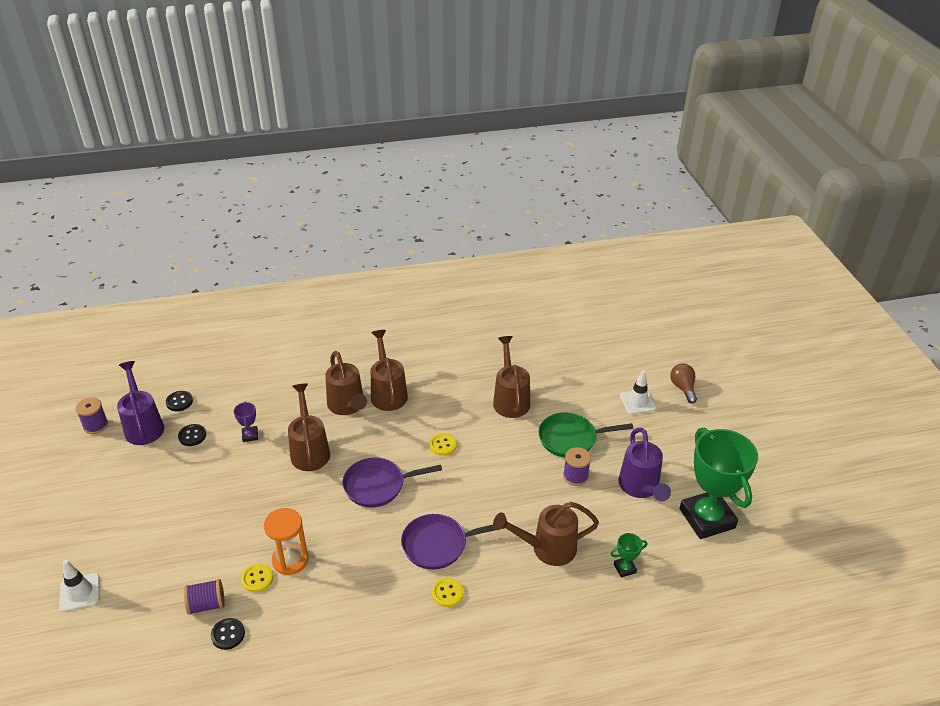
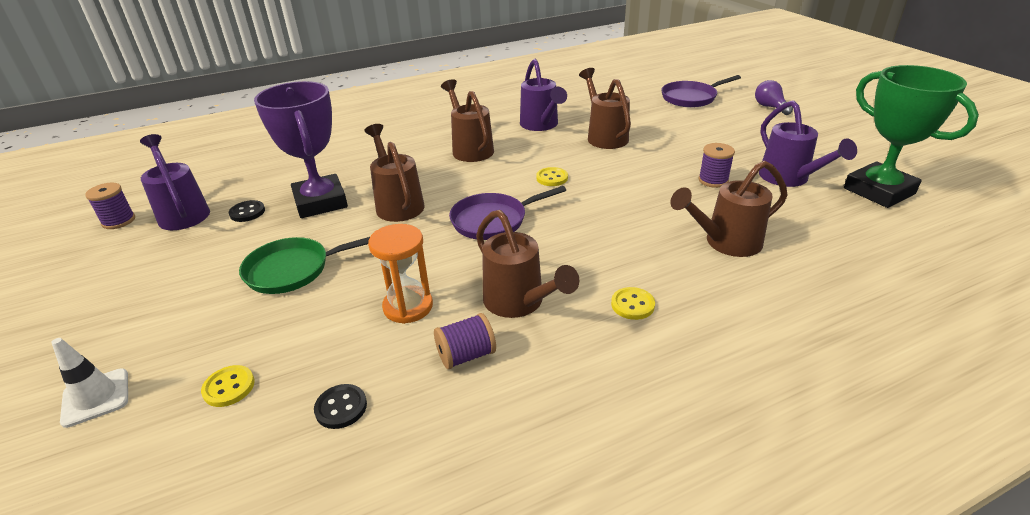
camera: 10 degrees left, 5 degrees down
(179, 402) = (226, 187): black button -> none
(207, 604) = (300, 376): purple spool -> purple spool (466, 355)
(250, 435) = (320, 202): purple trophy -> purple trophy, size x2.50
(257, 578) = (367, 334): yellow button -> yellow button (229, 387)
(347, 406) = (429, 164): brown watering can -> brown watering can (519, 302)
(438, 545) = (594, 260): purple pan -> purple pan (691, 98)
(460, 372) = (541, 125): none -> purple watering can
(571, 439) = (687, 154): green pan -> green pan (293, 270)
(624, 568) = (828, 245): green trophy -> none
(637, 402) = (734, 121): white traffic cone -> none
(683, 388) = (770, 107): brown light bulb -> purple light bulb

